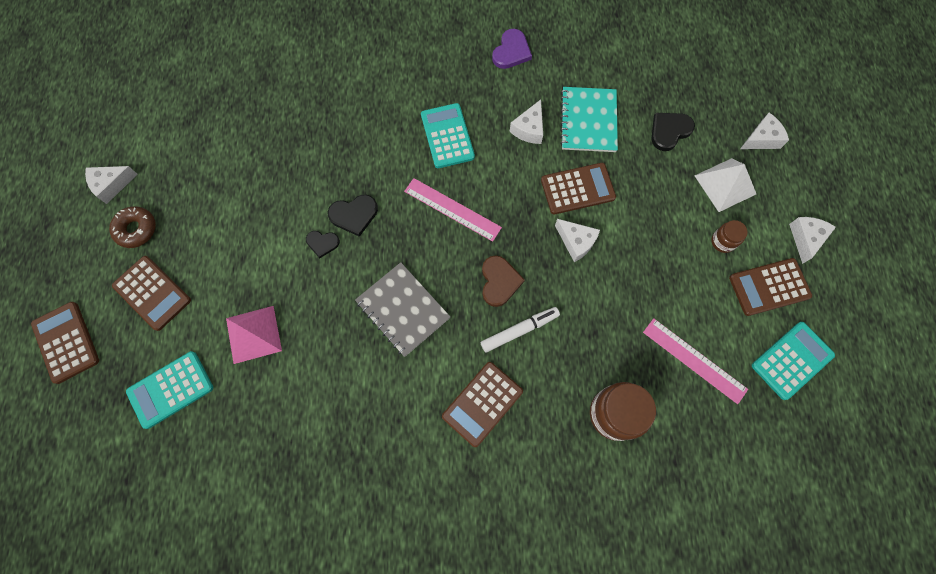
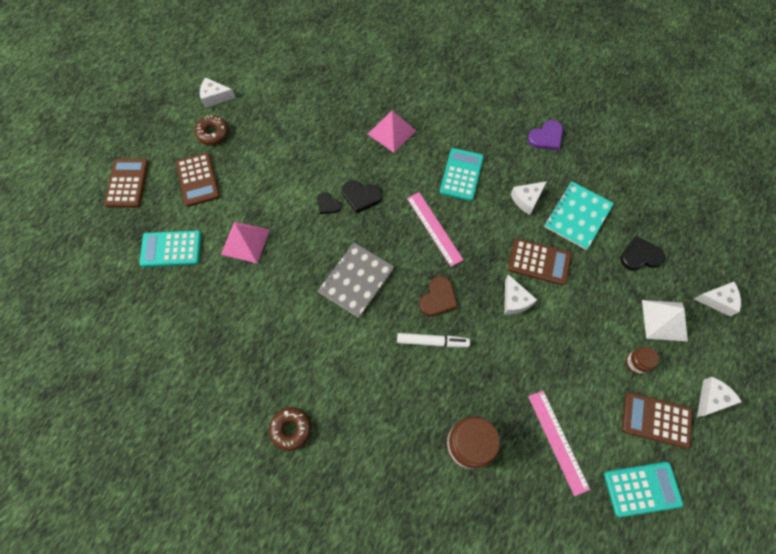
camera: 30 degrees right, 5 degrees down
(345, 125) = (391, 132): none -> pink pyramid
(403, 309) = (356, 280): grey notebook -> grey notebook turned 45 degrees clockwise
(428, 506) = (291, 429): none -> brown donut
(482, 403) = (373, 379): brown calculator -> none

